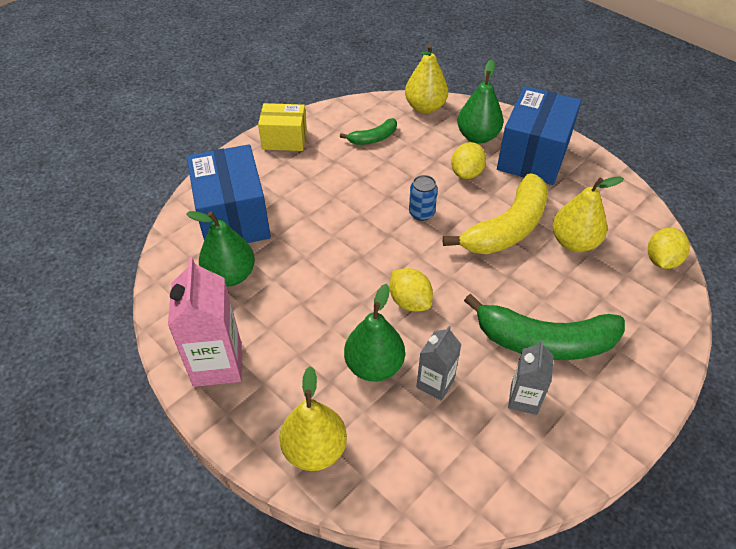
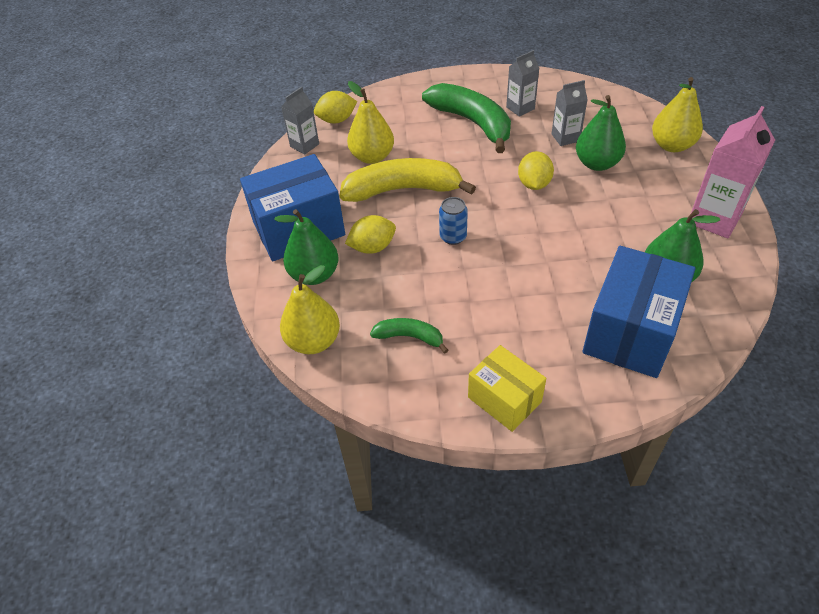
camera: 135 degrees left, 0 degrees up
(641, 218) = (304, 145): none -> grey carton

